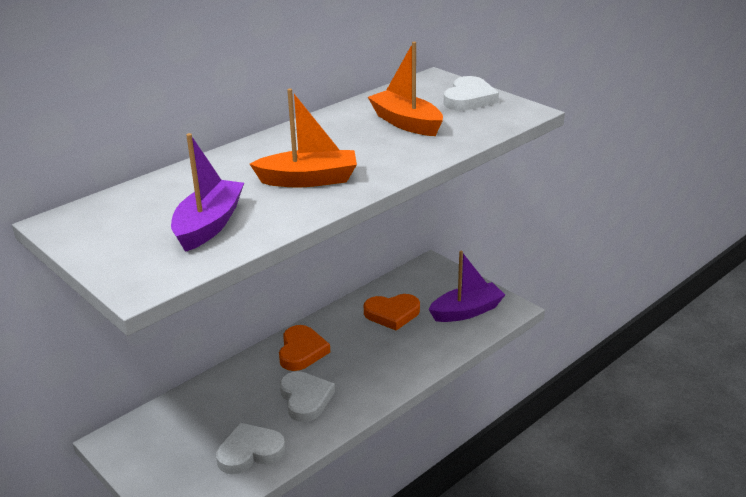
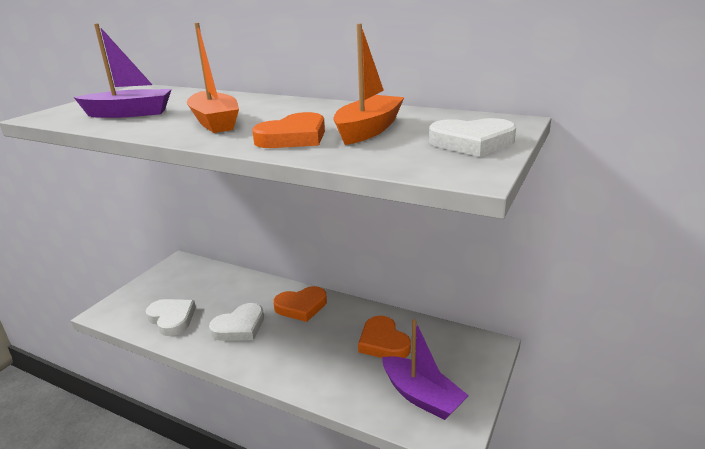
camera: 70 degrees right, 5 degrees down
(397, 151) = (293, 137): none -> orange heart

